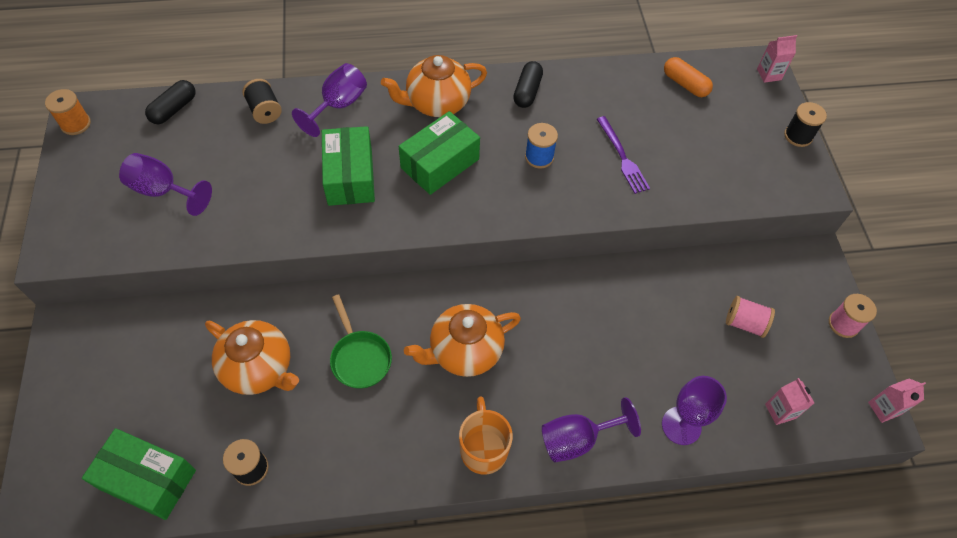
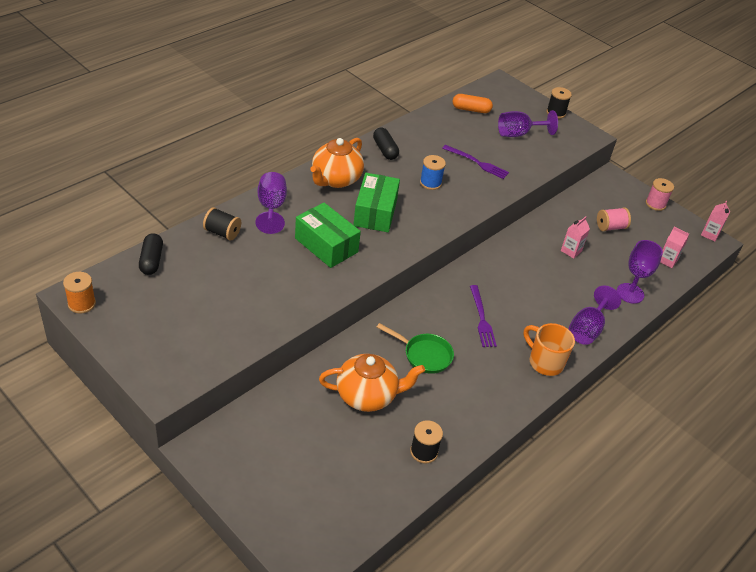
camera: 40 degrees left, 15 degrees down
(148, 479) = (364, 498): green box -> none
(163, 191) = (204, 313): purple goblet -> purple goblet (518, 134)
(464, 351) = (481, 318): orange teapot -> purple fork
(769, 74) = (510, 87): pink carton -> pink carton (571, 251)

